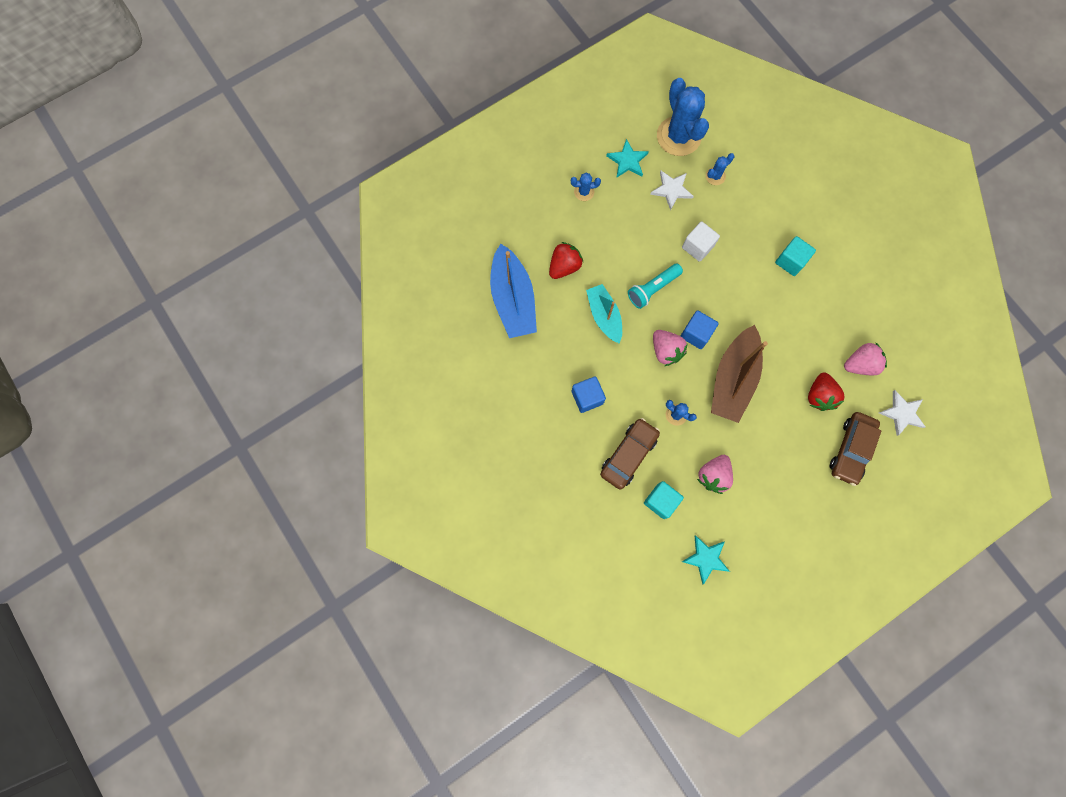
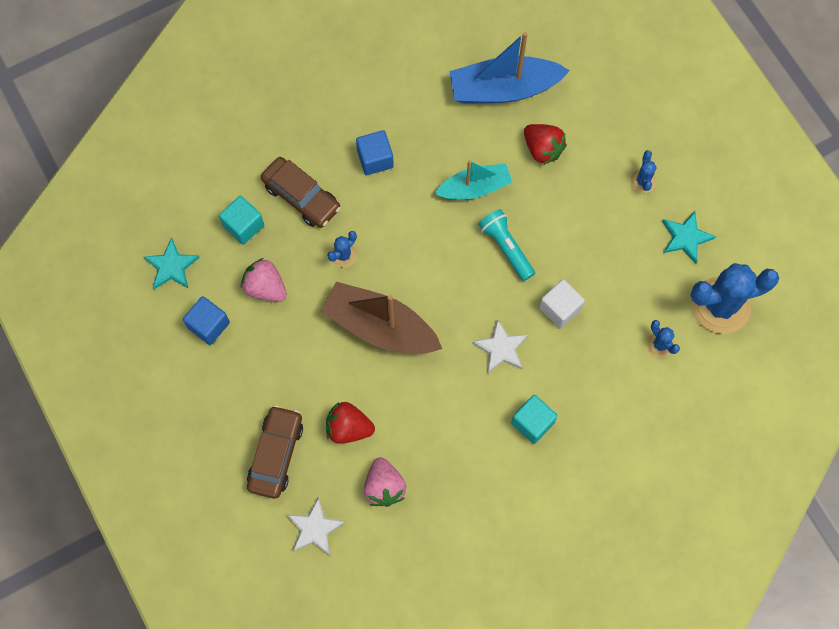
camera: 95 degrees right, 5 degrees down
(665, 351) = (424, 253): pink strawberry -> none
(671, 190) = (641, 287): white star -> white star (501, 348)
(696, 334) = (443, 291): blue cube -> blue cube (208, 325)
(850, 450) = (276, 454): brown car -> brown car turned 75 degrees clockwise

